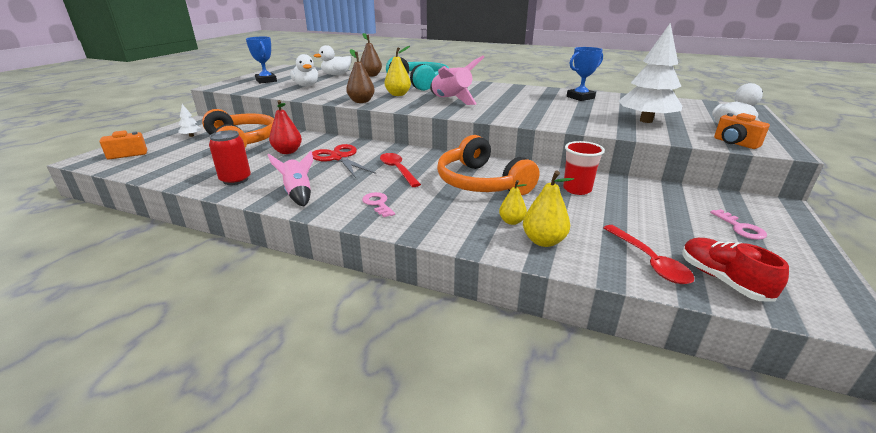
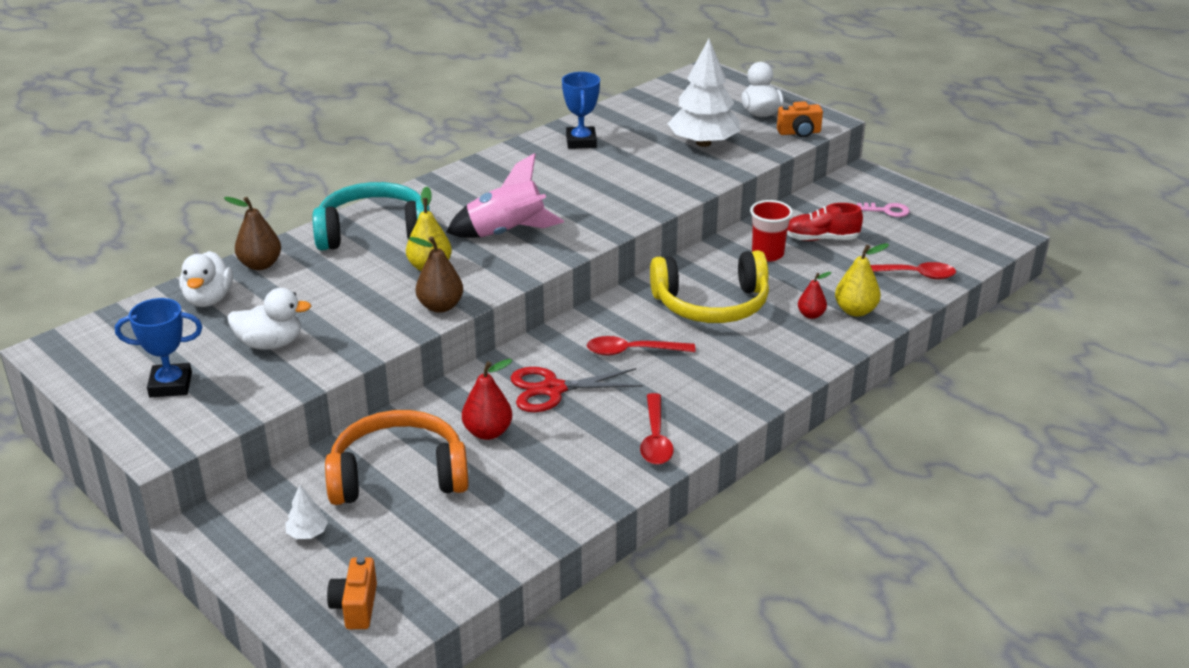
camera: 65 degrees left, 5 degrees up
(235, 180) = (569, 488): red can -> none
(298, 194) = (655, 438): pink rocket -> red spoon
(378, 204) = (721, 385): pink key -> none
(481, 182) = (711, 304): orange headphones -> yellow headphones
(511, 221) = (811, 315): yellow pear -> red pear
(722, 280) = (949, 257): red shoe -> red shoe (821, 239)

